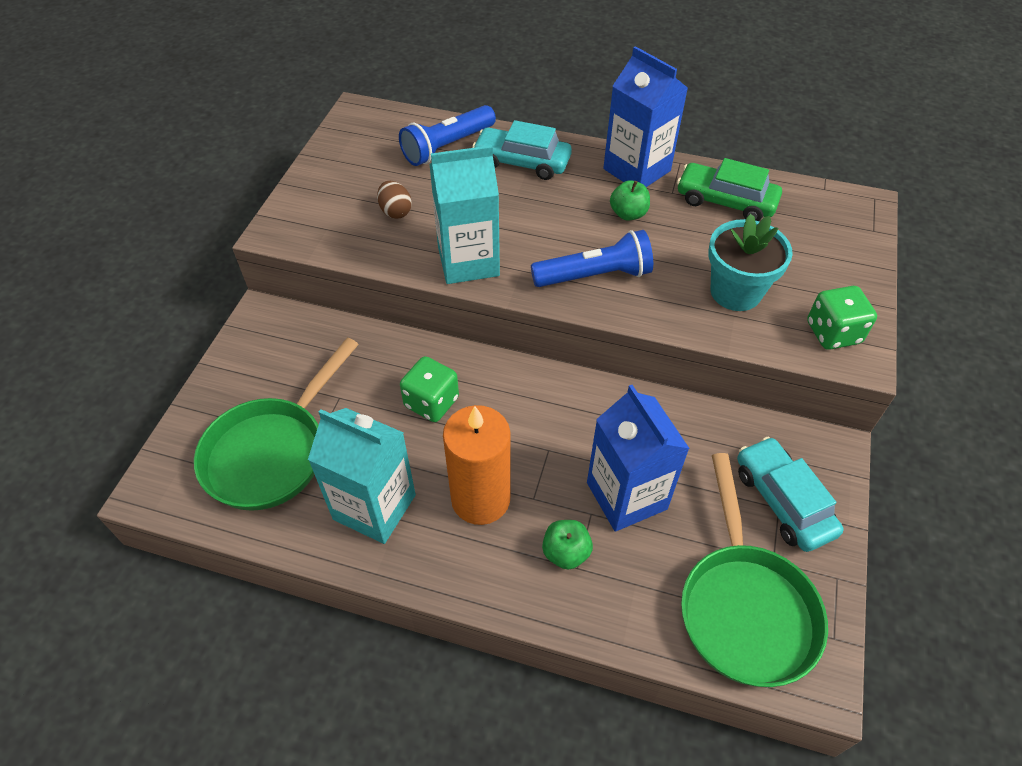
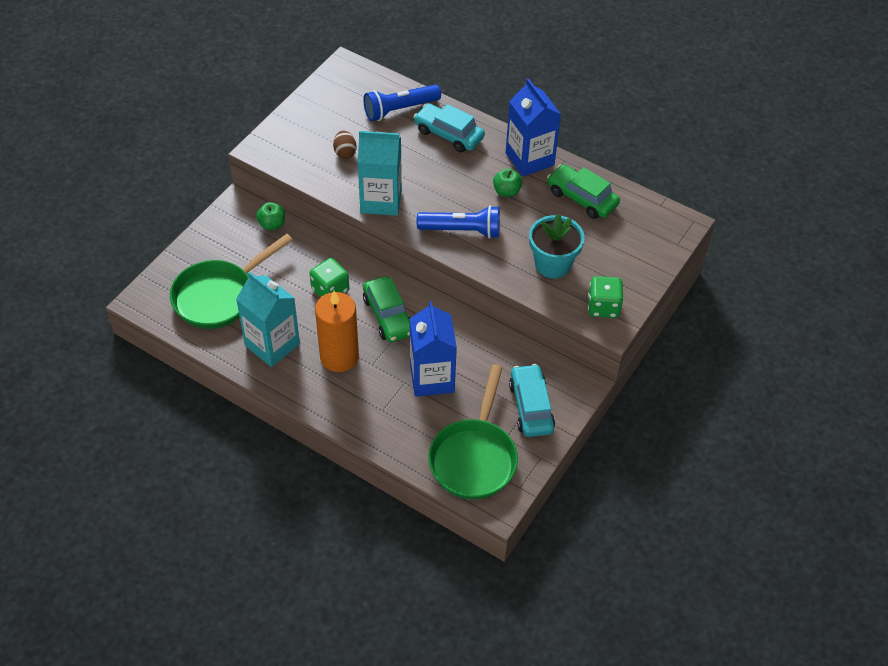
camera: 15 degrees right, 0 degrees up
(527, 419) = (388, 316): none -> green car
(566, 552) = (379, 400): green apple -> green apple (272, 224)

